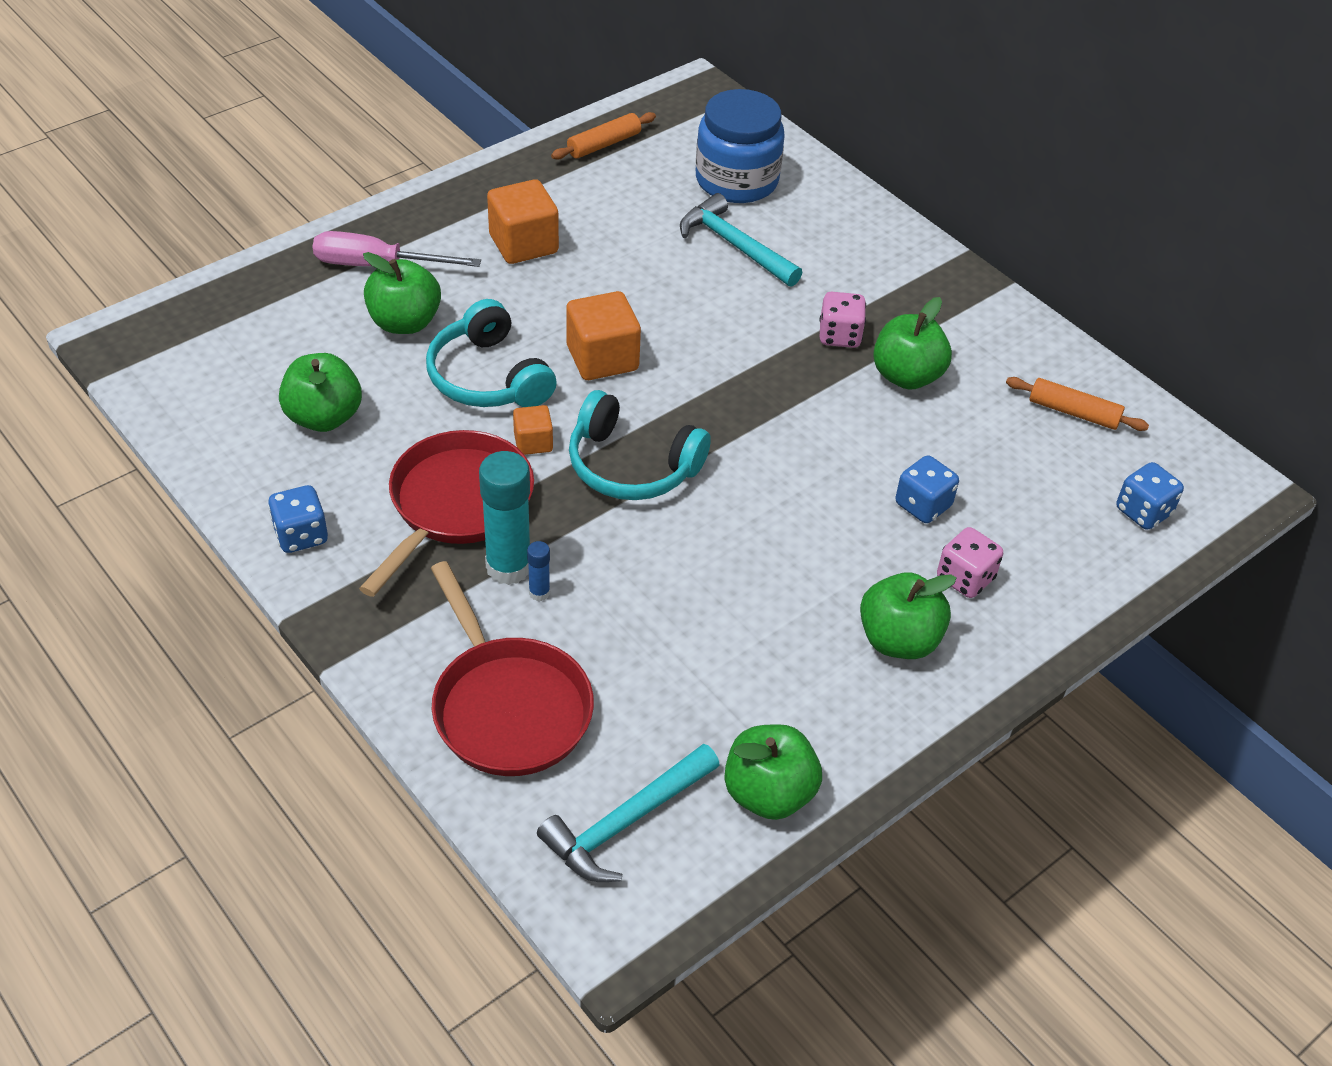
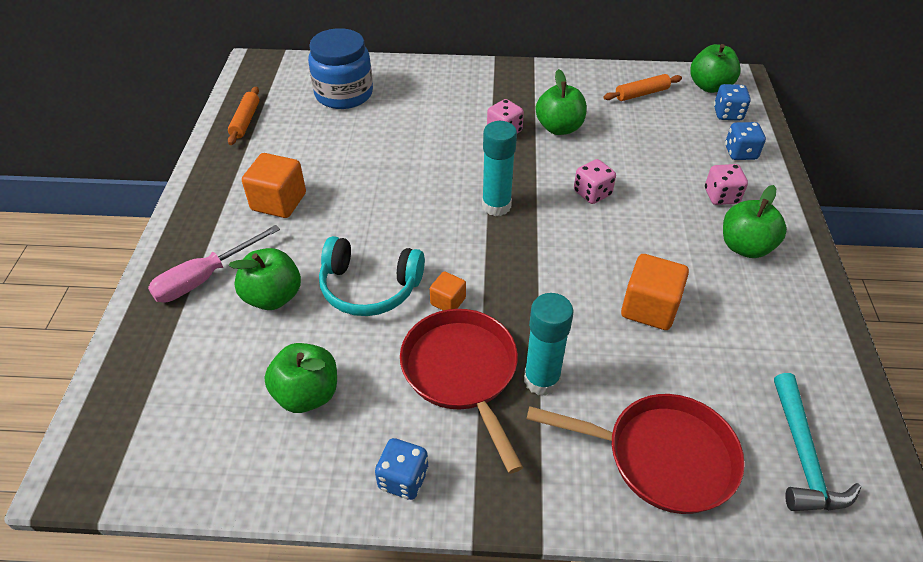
camera: 45 degrees left, 0 degrees up
(539, 593) = (577, 378): blue glue stick -> none
(602, 358) = (414, 228): orange cube -> orange cube (649, 308)
(632, 465) = (513, 270): turquoise headphones -> none
(710, 399) = (496, 206): none -> turquoise glue stick
(734, 245) = (391, 125): turquoise hammer -> none
(768, 793) = (822, 371): green apple -> green apple (710, 86)
(826, 464) = (592, 193): none -> pink dice
(923, 505) = (656, 179): blue dice -> blue dice (740, 153)

